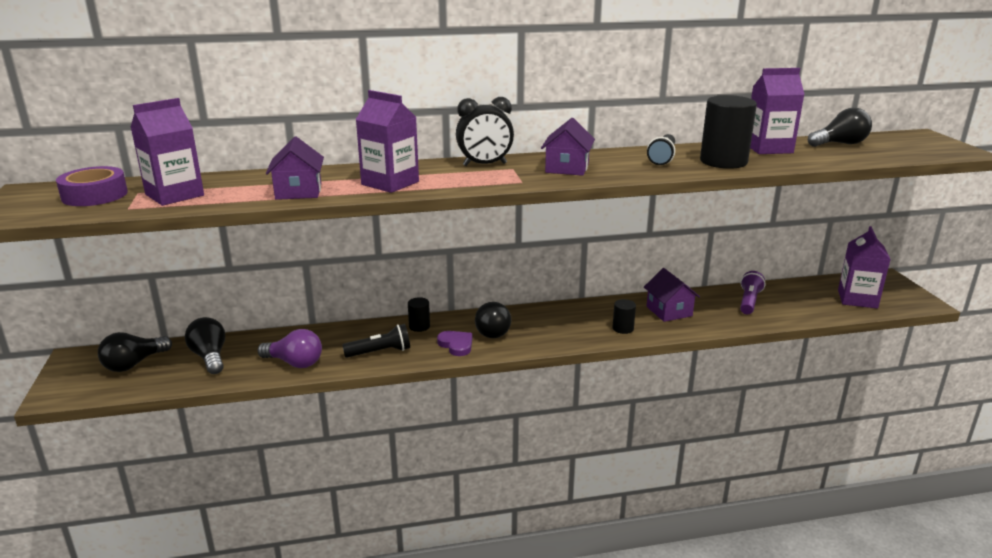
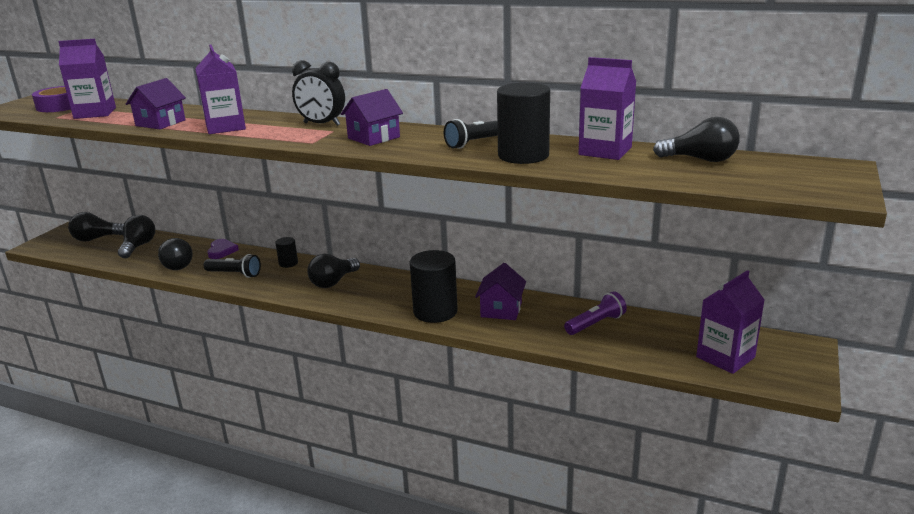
camera: 35 degrees right, 0 degrees up
(294, 363) = (175, 265): purple light bulb -> black light bulb
(456, 345) = (290, 285): purple heart -> purple heart (221, 251)
(623, 328) = (435, 312): black cylinder -> black cylinder, size x2.03

